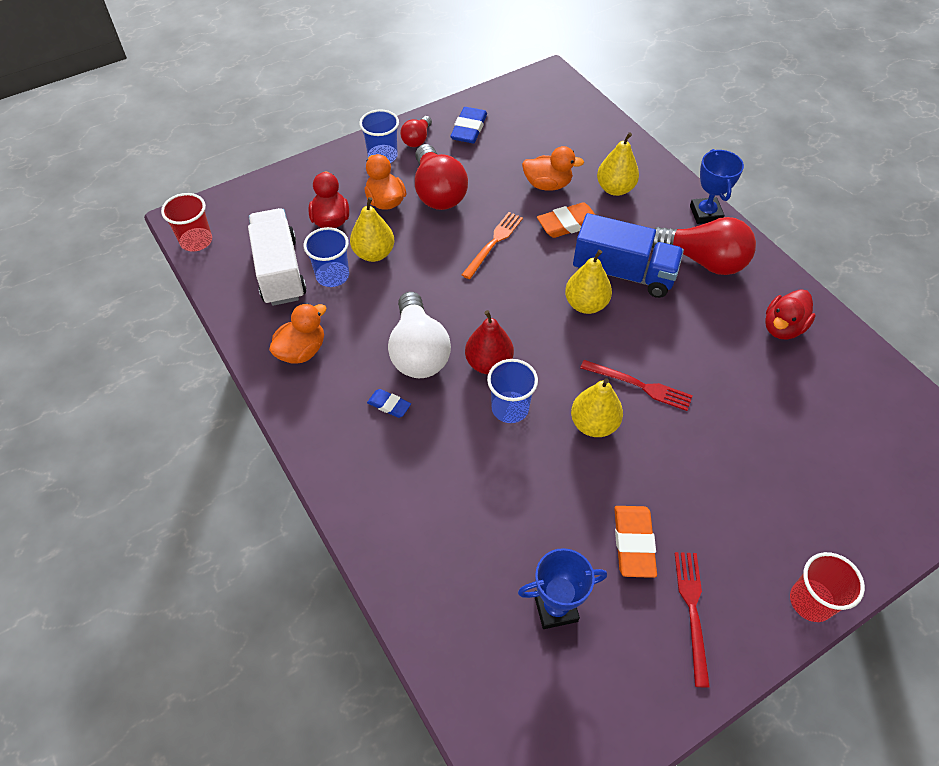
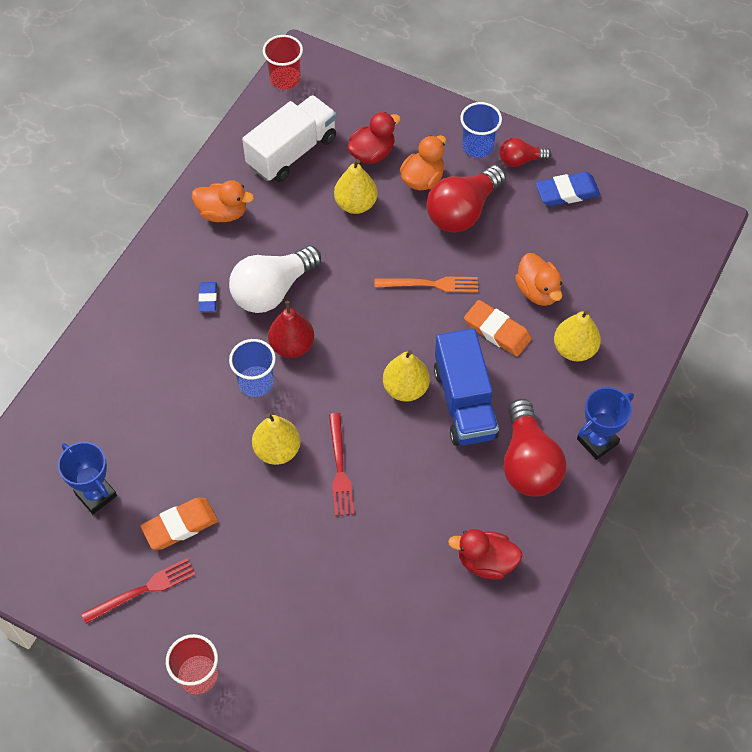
camera: 60 degrees right, 5 degrees up
(332, 276) = (311, 189): blue cup -> none

